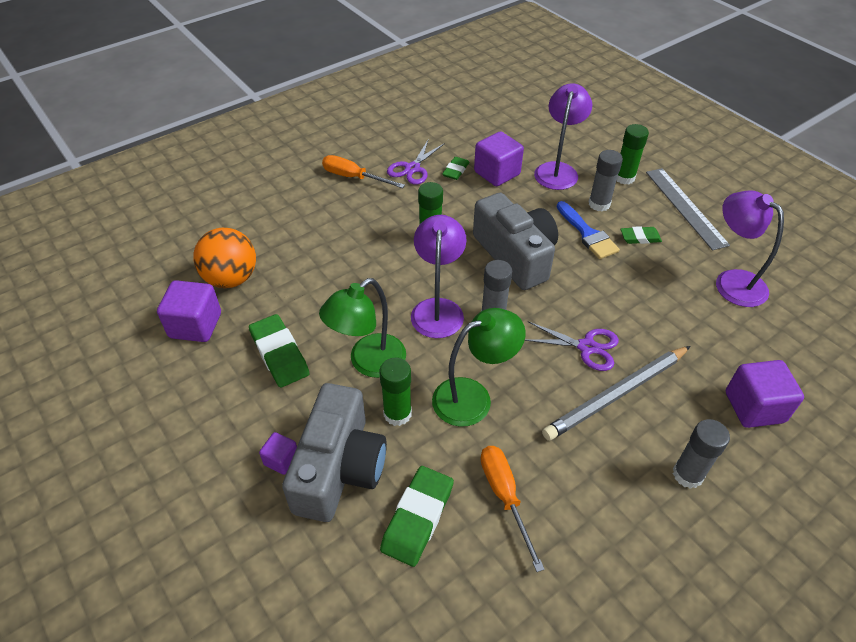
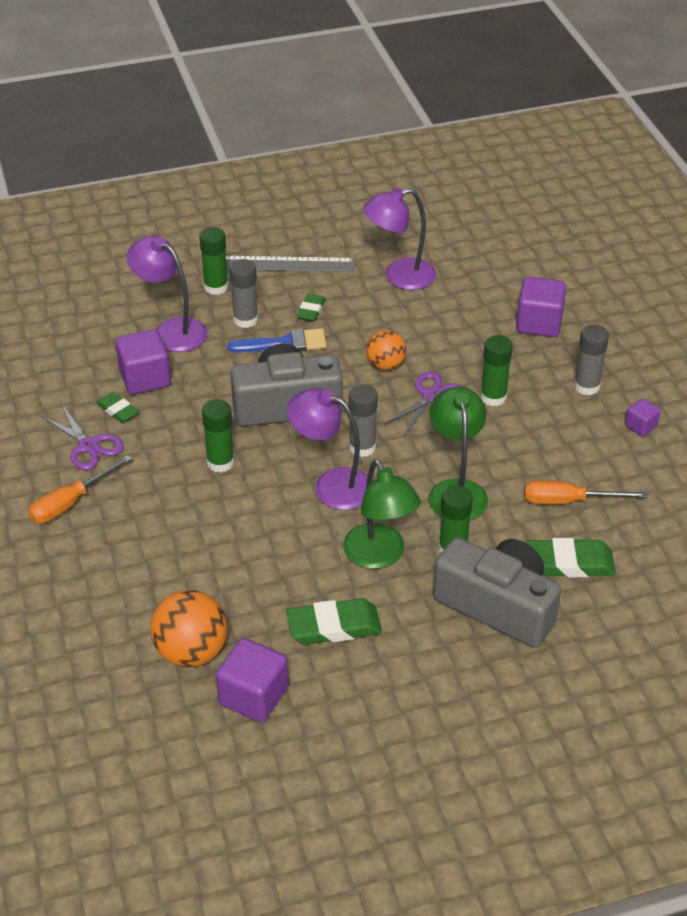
camera: 70 degrees left, 5 degrees down
(281, 460) = (472, 648): purple cube -> purple cube (641, 426)
(417, 518) = (569, 563): green eraser -> green eraser turned 45 degrees counterclockwise
(606, 304) = (385, 365): none -> orange ball
(616, 395) = (493, 397): grey pencil -> green glue stick

